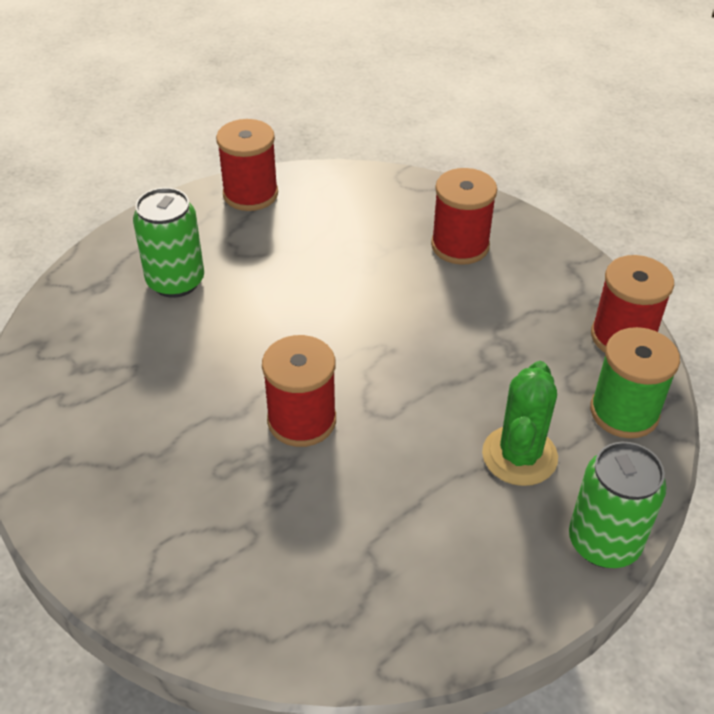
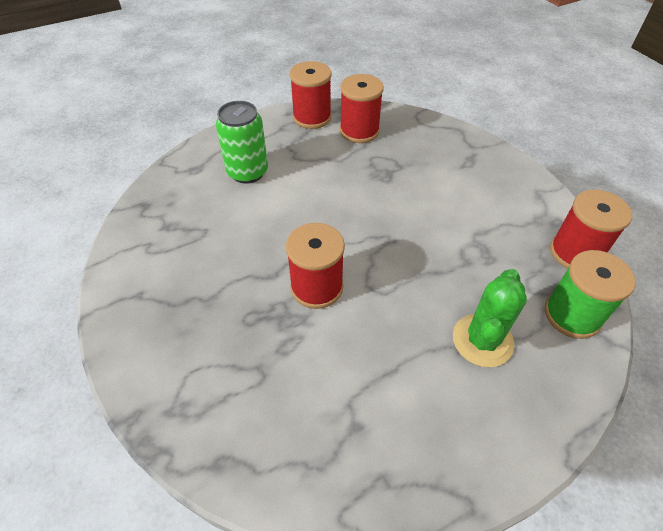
camera: 10 degrees right, 5 degrees up
(460, 246) = (455, 169): red spool -> red spool (359, 131)
(604, 542) = (546, 428): green can -> none

